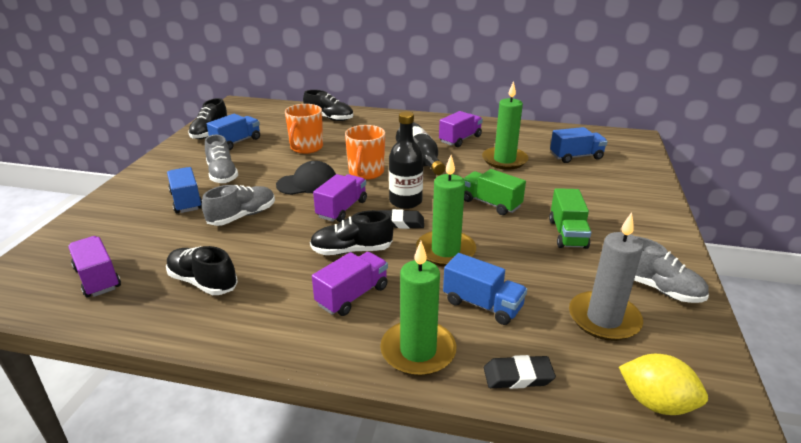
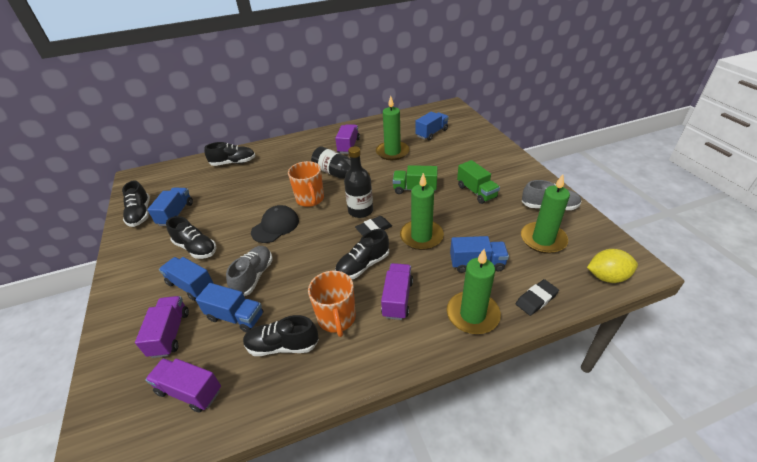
camera: 30 degrees left, 10 degrees up
(192, 241) = (235, 317): none -> blue truck
(222, 174) = (196, 248): grey shoe -> black shoe
(306, 148) = (242, 196): orange mug -> orange mug (337, 318)
(342, 209) = (323, 236): purple truck -> purple truck (170, 333)
(604, 319) = (543, 239): grey candle -> green candle

